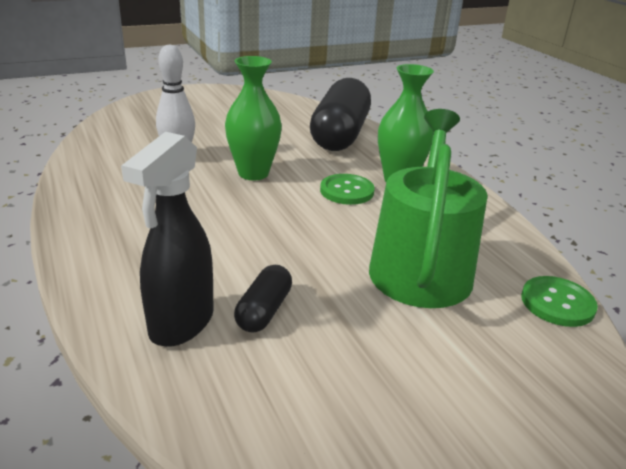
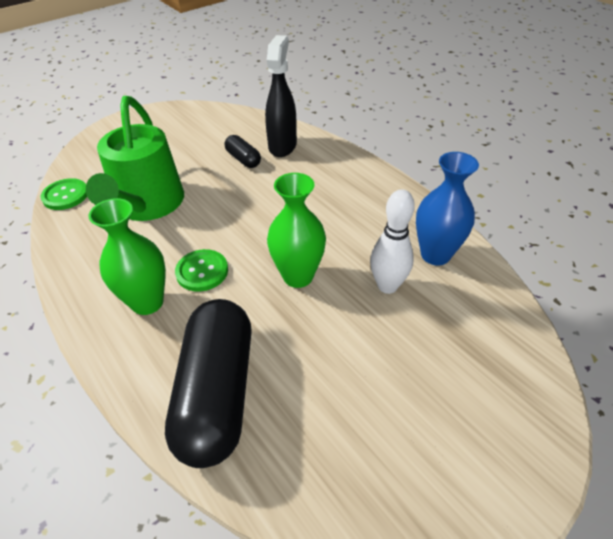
camera: 170 degrees right, 15 degrees up
(110, 165) = (435, 255): none -> blue vase
(264, 311) = (243, 159): black capsule -> black capsule turned 45 degrees counterclockwise

